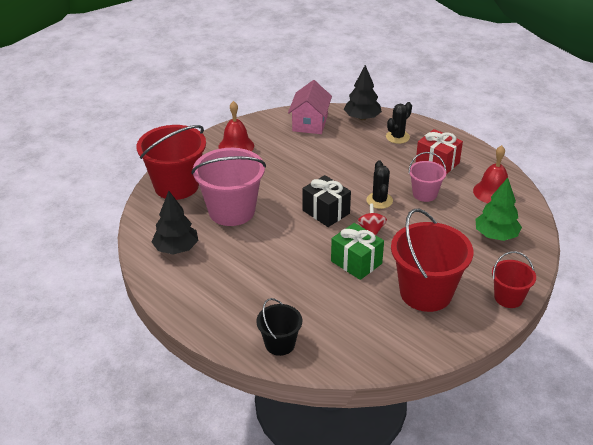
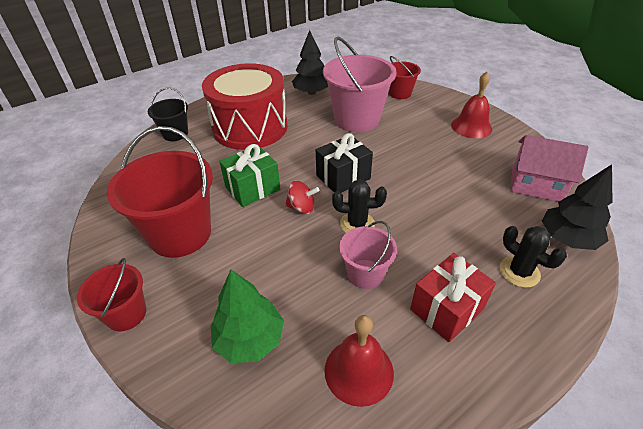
camera: 100 degrees right, 5 degrees up
(176, 186) = (400, 93): red bucket -> red bucket, size x0.54
(257, 284) = (250, 127): none -> red drum

